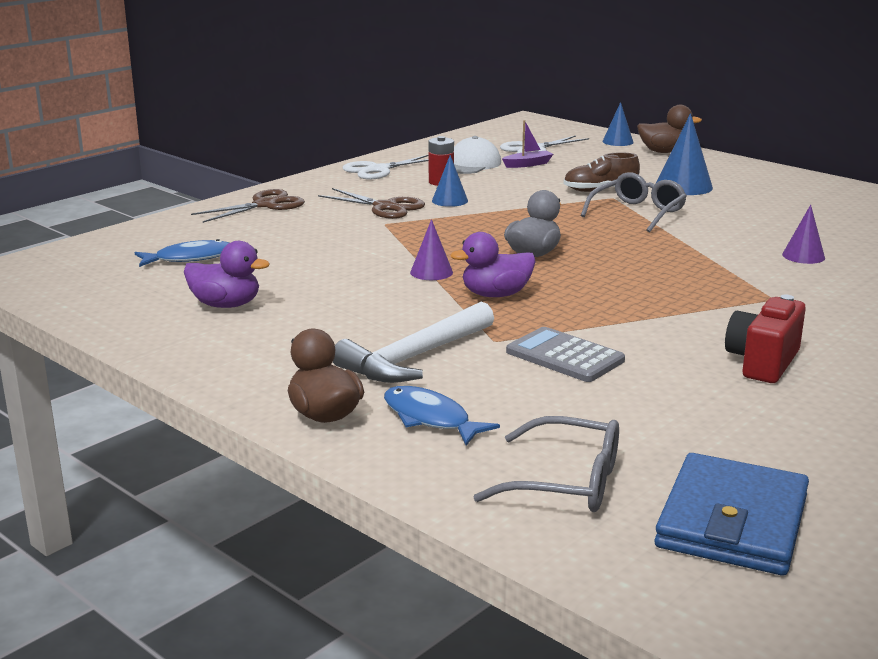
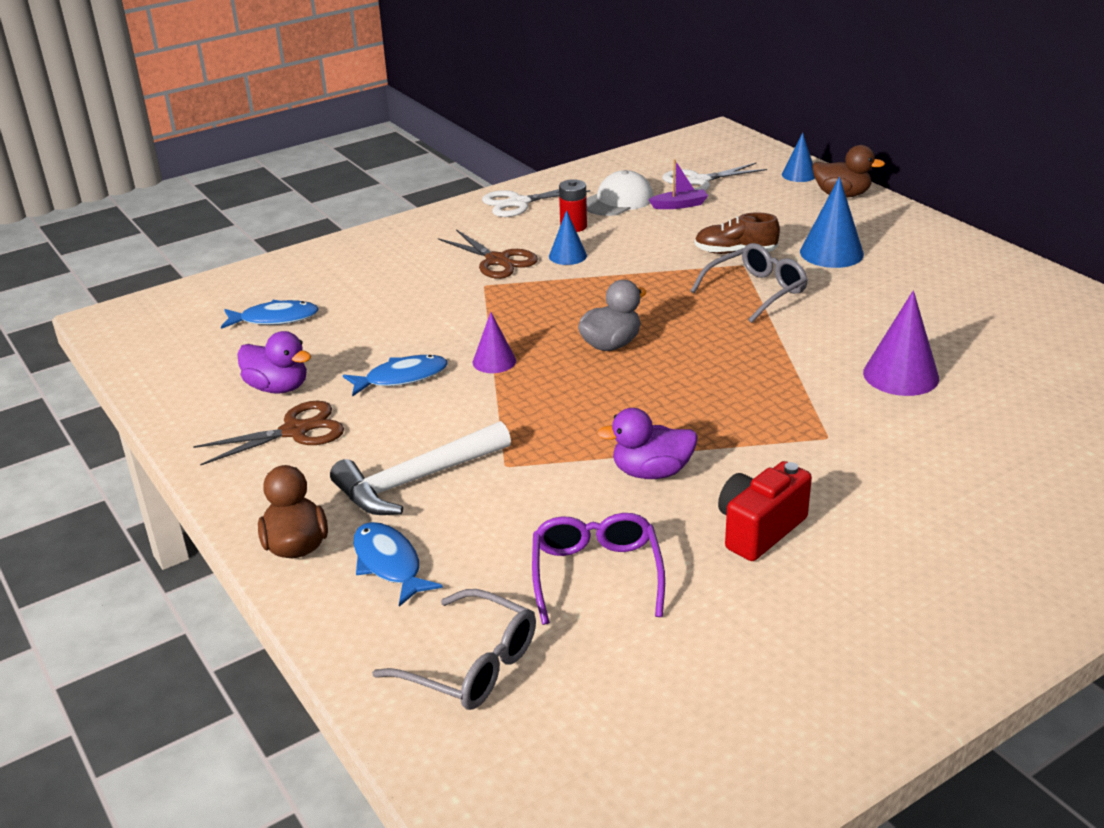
camera: 15 degrees right, 10 degrees up
(265, 205) = (381, 247): brown scissors -> brown scissors (295, 431)
(348, 289) = (401, 378): none -> blue fish
(496, 295) = (540, 400): purple duck -> purple duck (651, 472)
(565, 356) = (562, 496): grey calculator -> none
(638, 406) = (596, 574): none -> purple glasses
(732, 522) = (599, 740): blue wallet -> none
(803, 256) = (901, 375): purple cone -> purple cone, size x1.62

